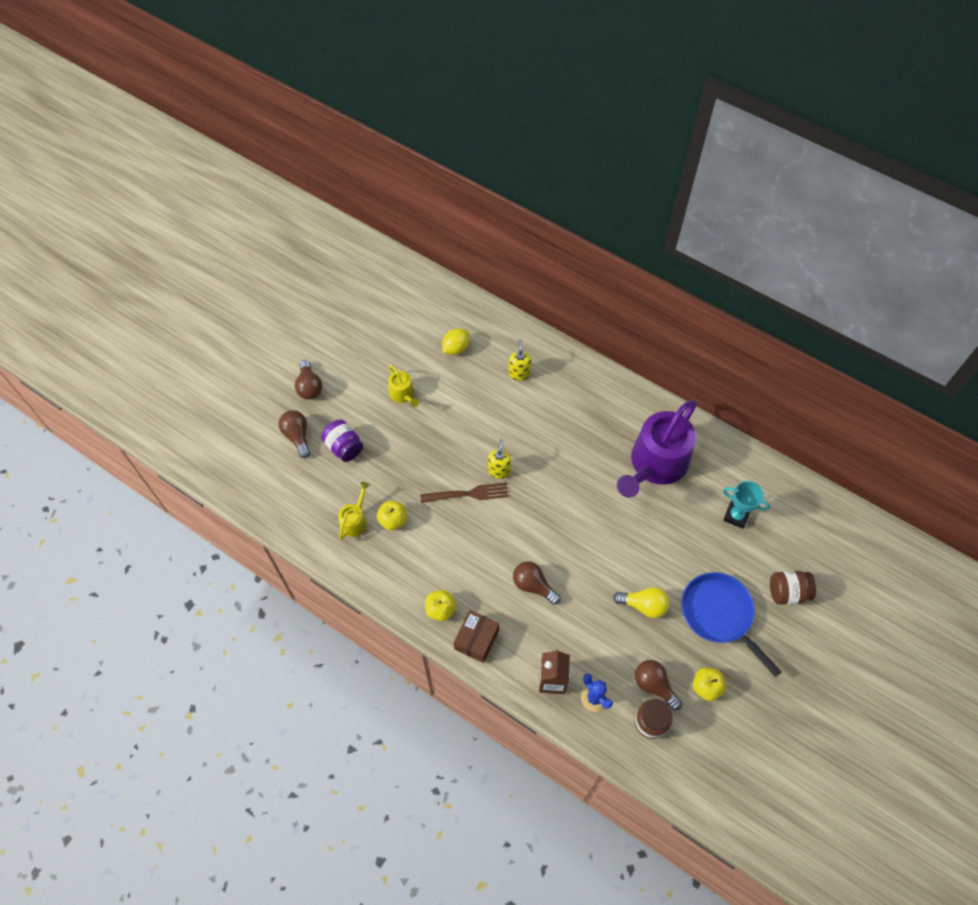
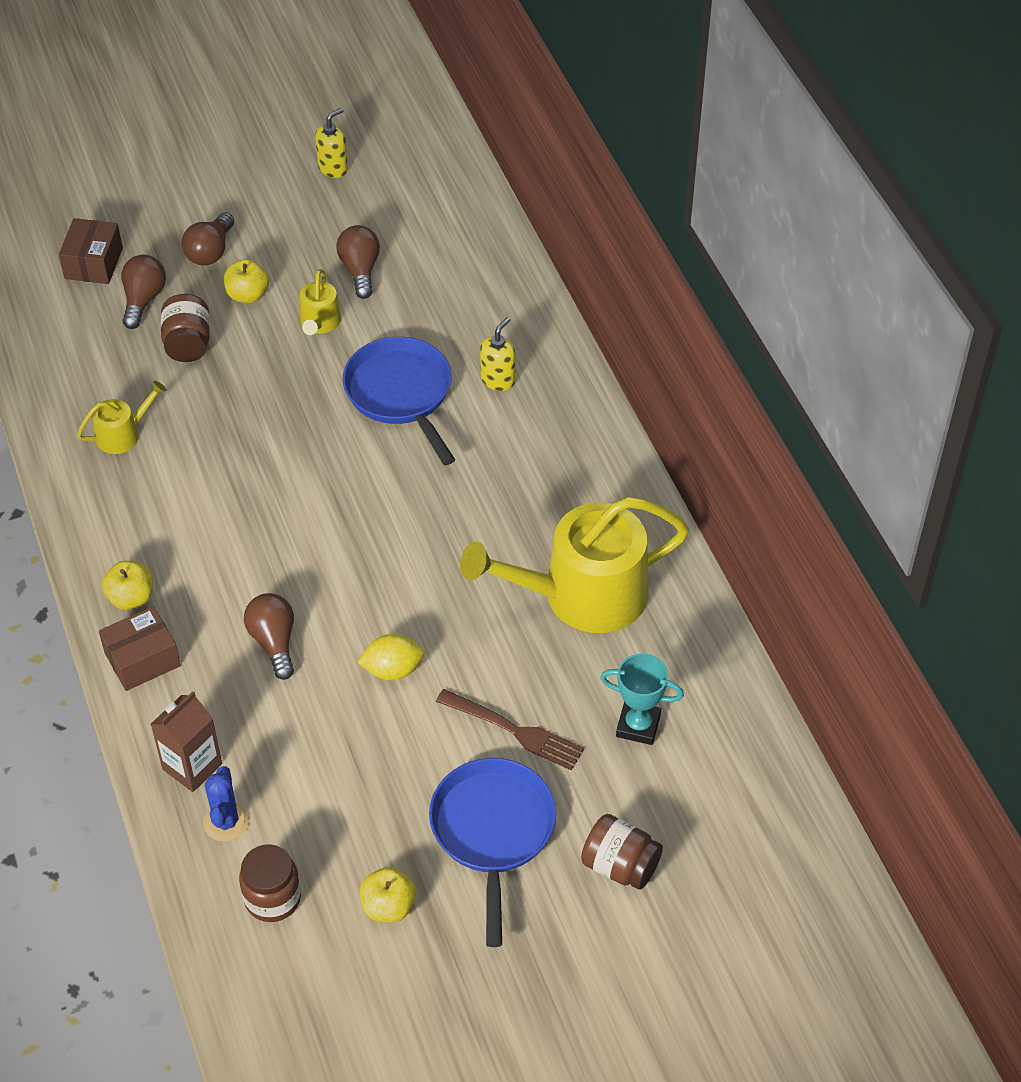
camera: 35 degrees right, 10 degrees down
(250, 431) = (94, 263): none -> brown box
(344, 447) = (188, 344): purple jar -> brown jar
(393, 520) = (169, 461): yellow apple -> yellow apple (247, 295)
(456, 348) = (441, 304): yellow lemon -> yellow lemon (392, 670)
(468, 494) = (292, 485): brown fork -> brown fork (514, 731)
(479, 410) = (401, 394): none -> blue pan
(499, 470) = (359, 481): yellow soap dispenser -> yellow soap dispenser (333, 168)
(643, 605) = (398, 755): yellow light bulb -> none
(654, 685) = (319, 858): brown light bulb -> brown light bulb (360, 270)
(655, 464) = (583, 595): purple watering can -> yellow watering can
(736, 516) = (638, 726): turquoise trophy -> turquoise trophy turned 45 degrees counterclockwise

